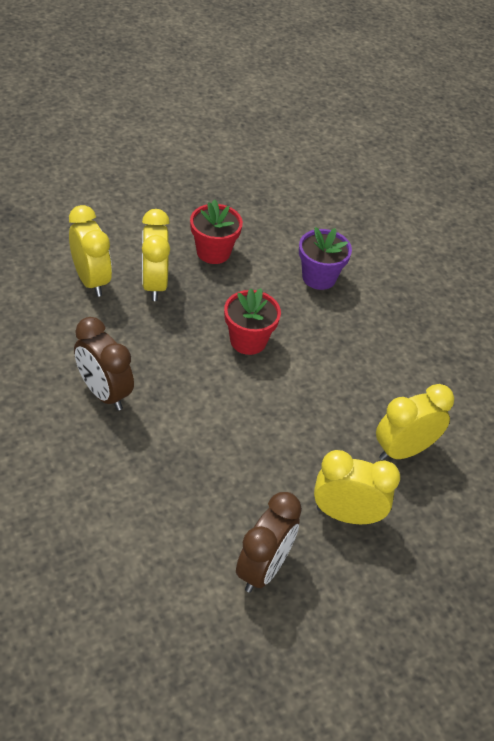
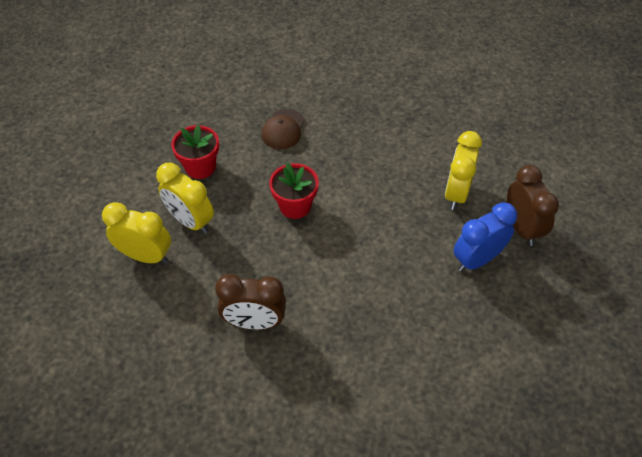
camera: 40 degrees left, 5 degrees up
(263, 568) = (478, 335): brown clock -> brown clock (521, 228)
(319, 277) = (283, 129): purple flower pot -> brown cap
(346, 515) = (476, 259): yellow clock -> blue clock

